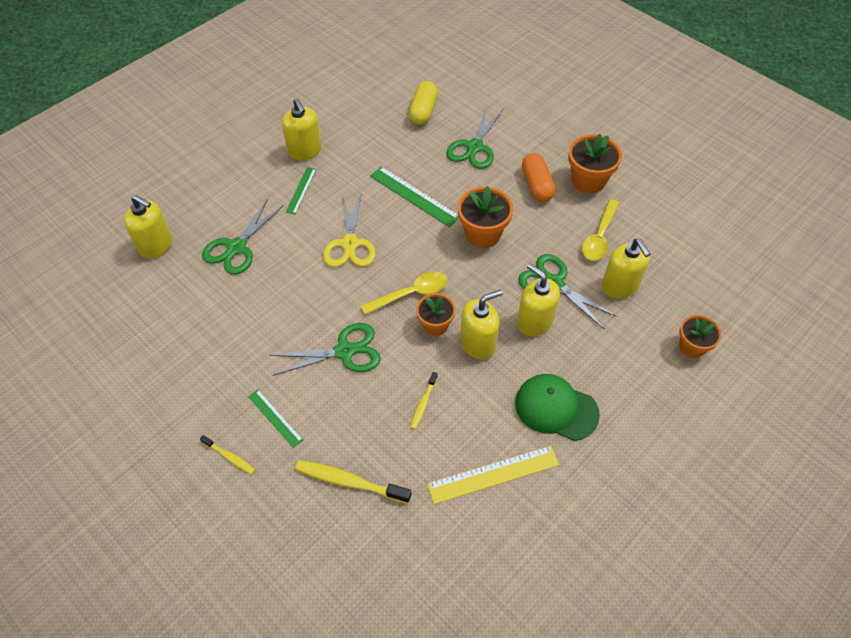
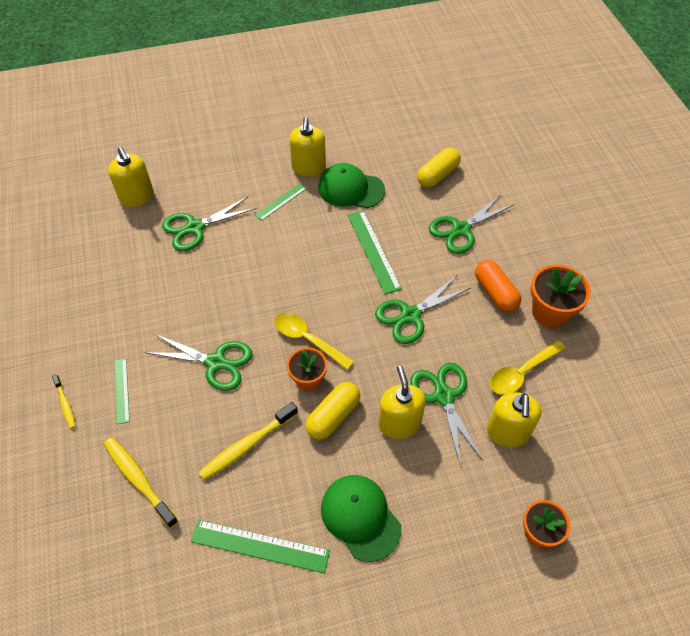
camera: 30 degrees right, 0 degrees up
(350, 244) = (287, 268): yellow scissors -> none
(357, 153) = (351, 189): none -> green cap
(411, 293) = (307, 339): yellow spoon -> yellow spoon turned 150 degrees counterclockwise
(423, 404) = (247, 445): yellow toothbrush -> yellow toothbrush, size x1.78
(478, 343) = (333, 416): yellow soap dispenser -> yellow capsule
(482, 234) = (410, 315): orange flower pot -> green scissors
(493, 474) = (260, 546): yellow ruler -> green ruler
(536, 185) = (495, 292): orange capsule -> orange capsule turned 45 degrees counterclockwise

